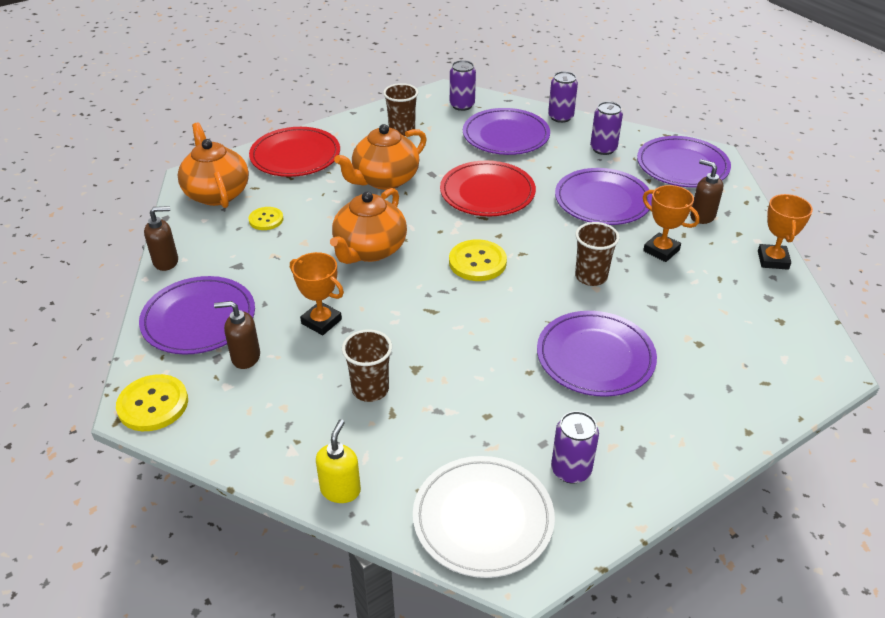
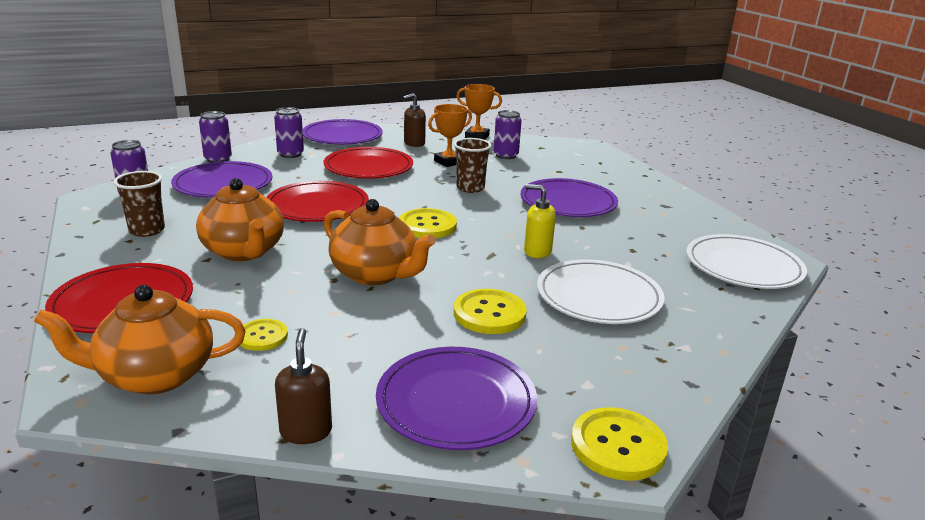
camera: 80 degrees left, 15 degrees down
(245, 357) = (539, 368): brown soap dispenser -> none
(321, 321) = (489, 314): orange trophy -> yellow button
(340, 490) = (729, 324): yellow soap dispenser -> yellow soap dispenser (537, 251)
(370, 389) = (598, 297): brown cup -> white plate
(571, 470) = (687, 229): purple can -> purple can (505, 156)
(602, 200) = (368, 167): purple plate -> red plate

